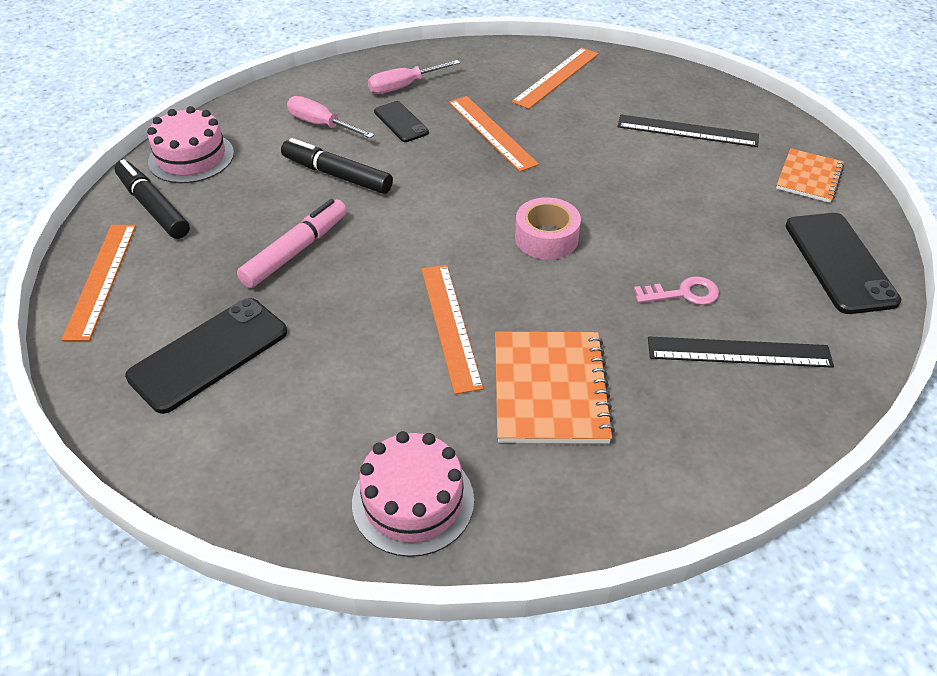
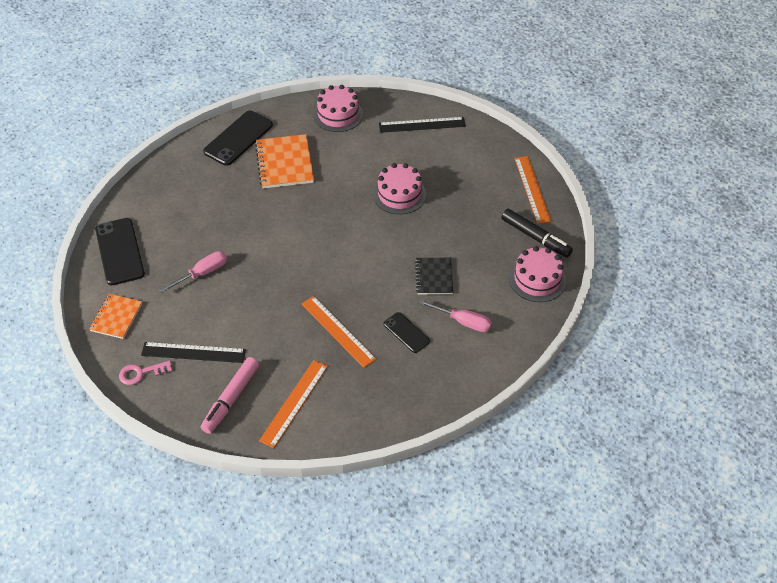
camera: 170 degrees right, 5 degrees up
(209, 354) = (452, 159): black phone -> black phone (238, 138)
(296, 251) = (435, 219): pink marker -> pink marker (231, 399)
(337, 175) = (434, 277): black marker -> black notebook
(340, 299) = (399, 194): none -> pink cake
(403, 86) = (416, 373): pink screwdriver -> pink screwdriver (203, 273)
(450, 325) = (338, 187): orange ruler -> none
(546, 238) = (292, 246): pink tape -> none
(683, 294) = (214, 220): pink key -> pink key (141, 373)
(739, 352) = (190, 192): black ruler -> black ruler (422, 125)

